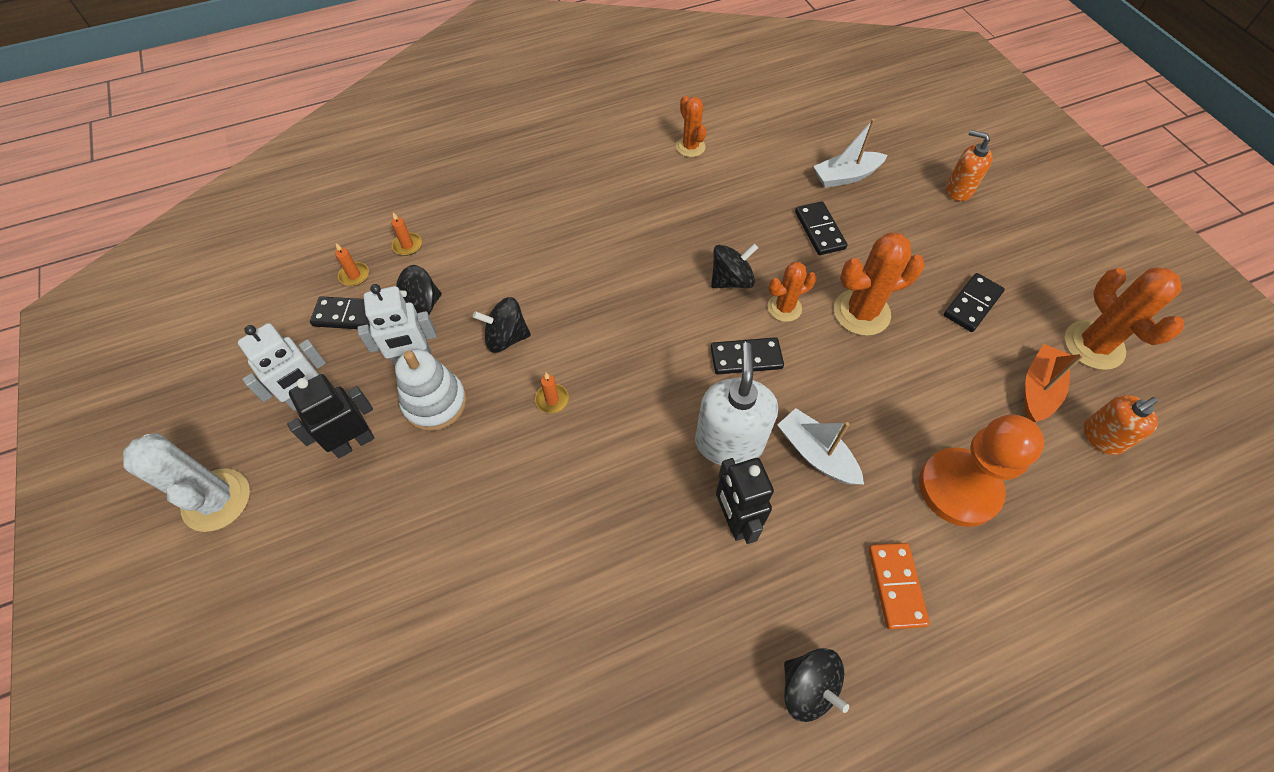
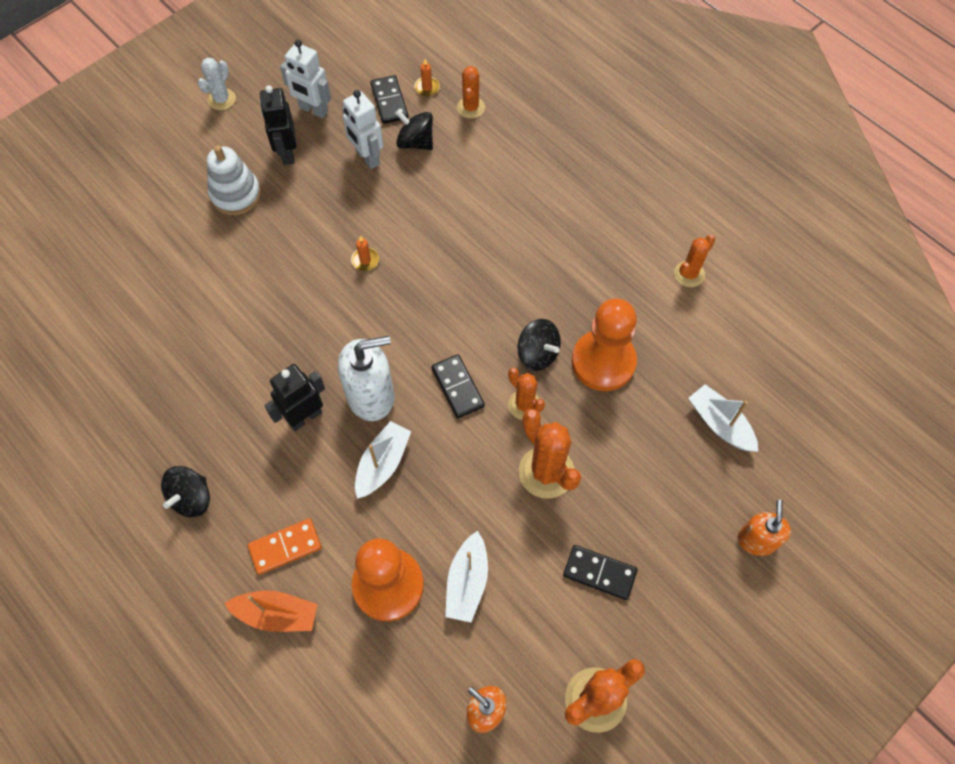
camera: 70 degrees right, 5 degrees up
(216, 500) = (221, 99): white cactus -> white cactus, size x0.61
(354, 442) = (287, 153): black robot -> black robot turned 135 degrees counterclockwise
(407, 245) = (470, 107): orange candle -> orange cactus
(435, 403) = (335, 187): white stacking toy -> white stacking toy (236, 194)
(506, 337) = (409, 209): black spinning top -> none
(758, 234) = (603, 362): none -> orange pawn
(819, 230) = (633, 414): black domino -> none
(966, 413) = (467, 582): none -> white boat
(1038, 389) = (519, 646): orange boat -> orange boat (277, 614)

